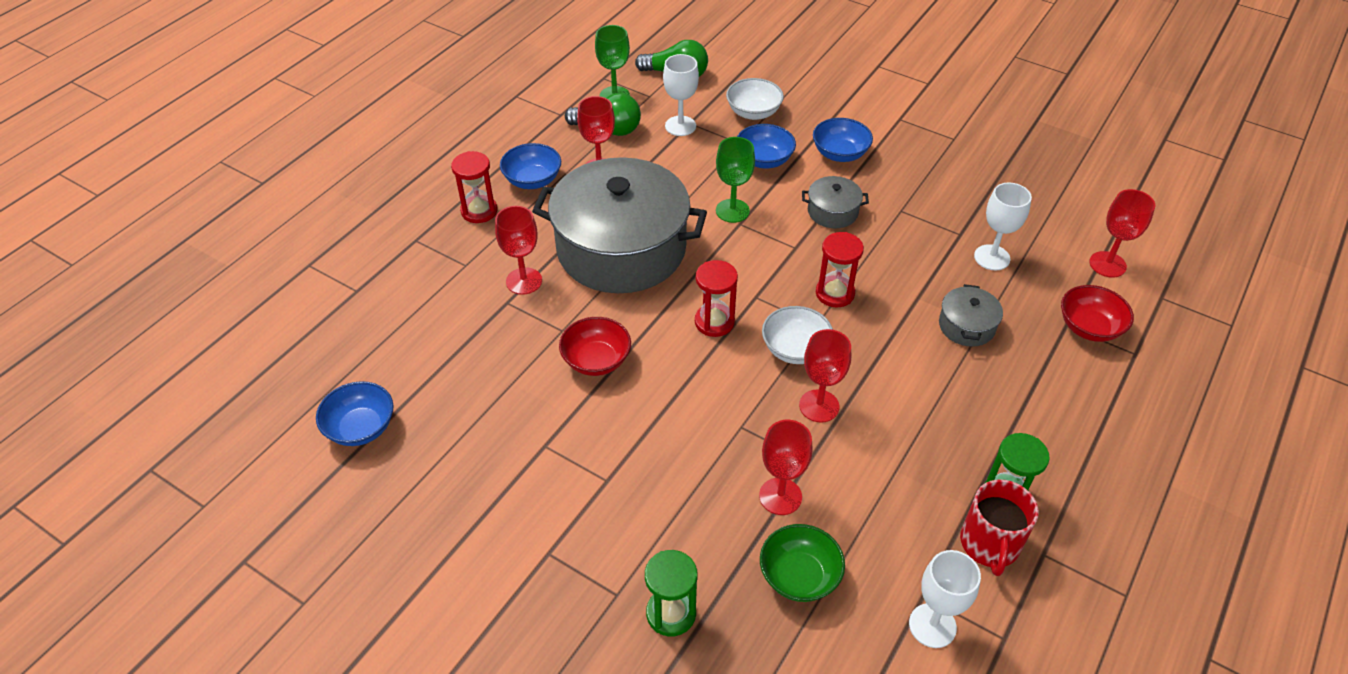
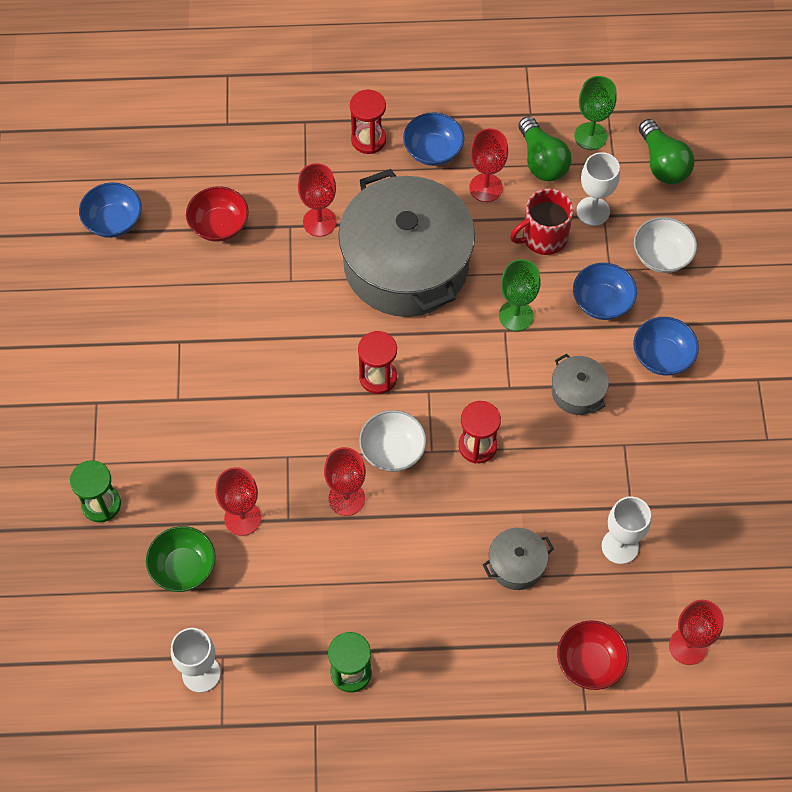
camera: 55 degrees right, 15 degrees up
(596, 360) = (279, 322): red bowl -> red bowl (219, 225)
(989, 544) = (298, 681): red mug -> red mug (543, 237)

